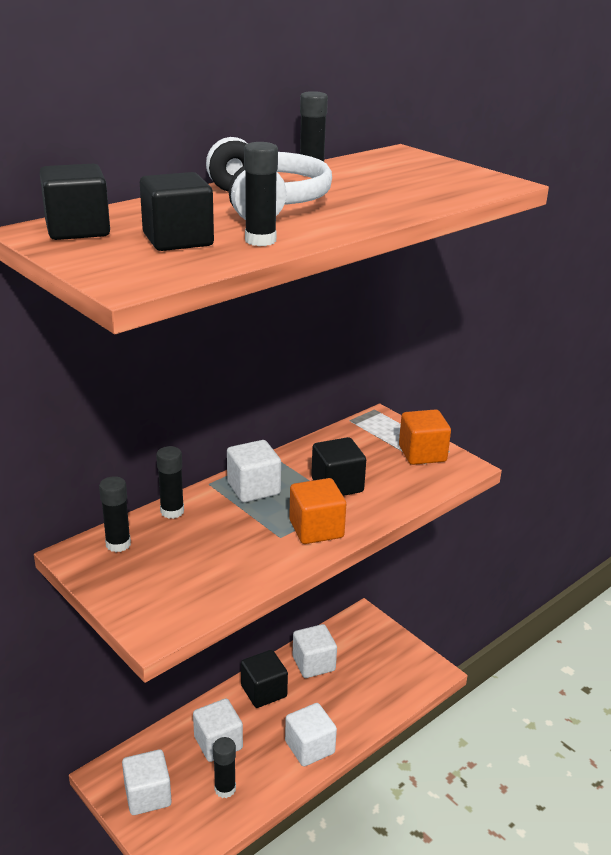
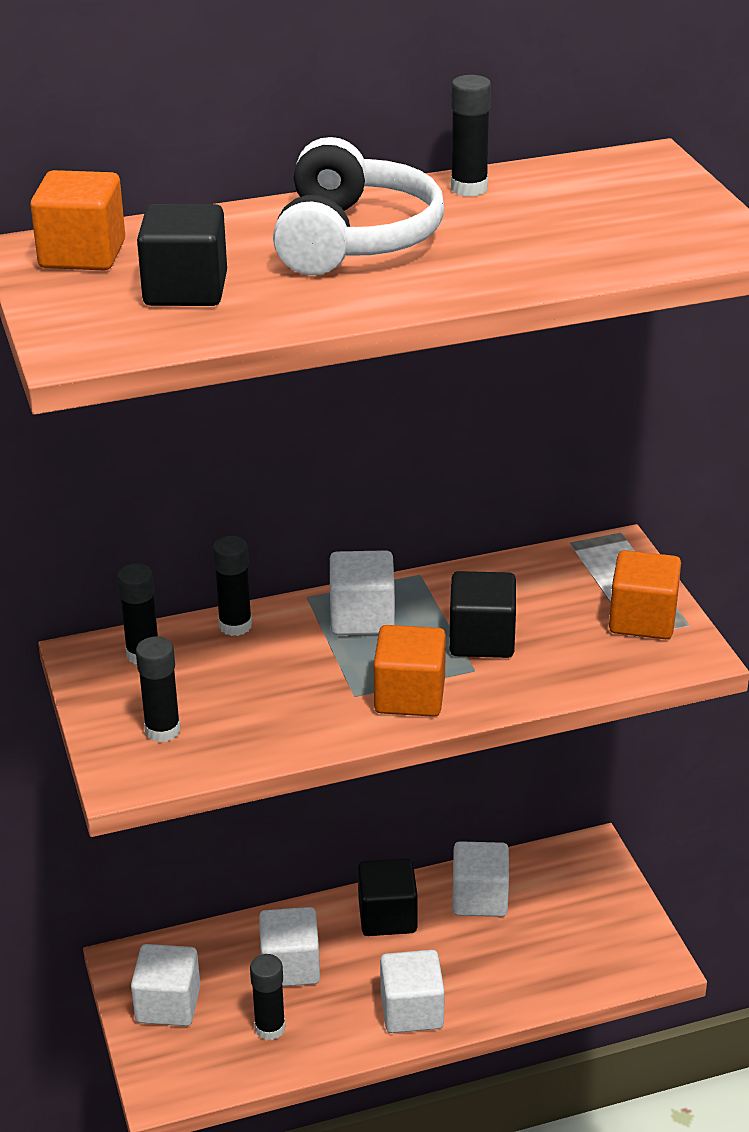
camera: 25 degrees right, 5 degrees up
(77, 230) = (82, 254): black cube -> orange cube
(260, 240) = (284, 306): black glue stick -> black glue stick (162, 730)

